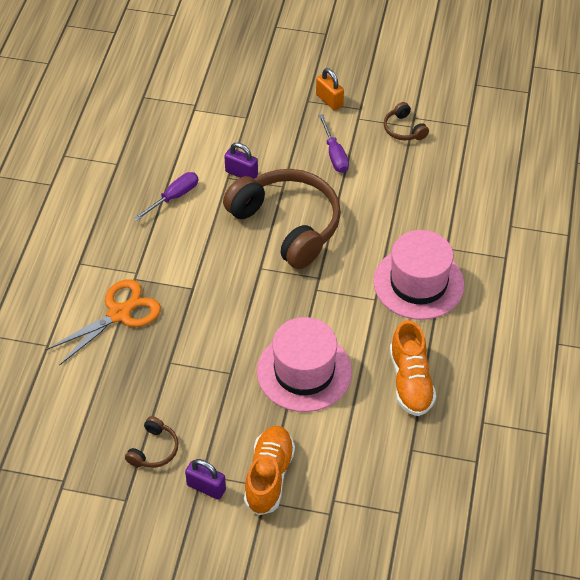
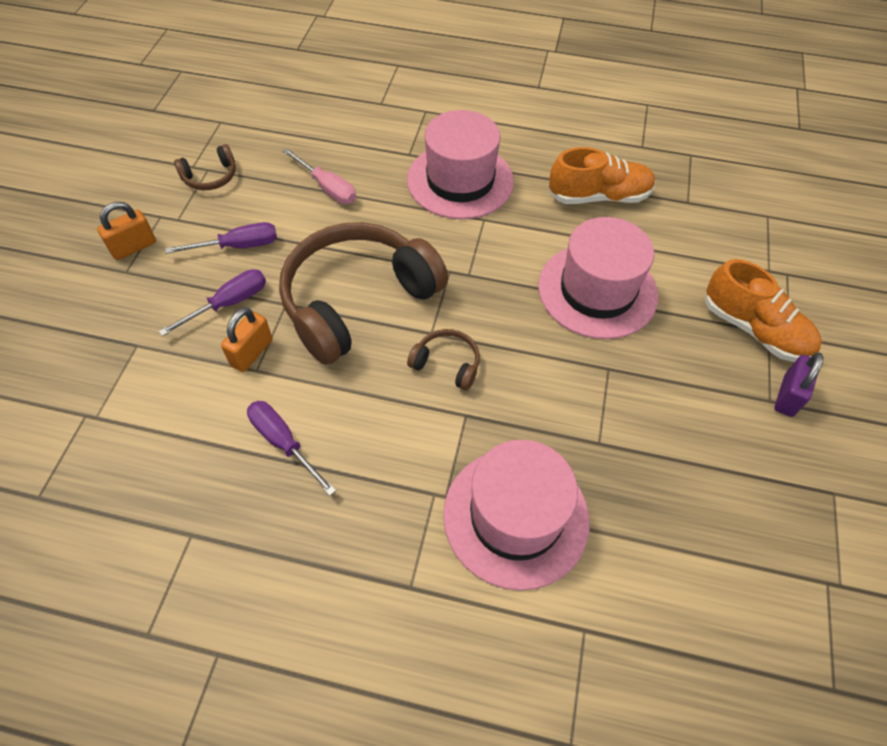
camera: 90 degrees left, 5 degrees up
(119, 314) = (516, 516): orange scissors -> pink hat
(154, 449) = (747, 459): brown headphones -> brown headphones (447, 364)
(241, 173) = (251, 352): purple padlock -> orange padlock
(269, 476) = (754, 329): orange shoe -> orange shoe turned 150 degrees counterclockwise
(282, 156) = (229, 303): none -> purple screwdriver
(400, 199) = (327, 188): none -> pink screwdriver

